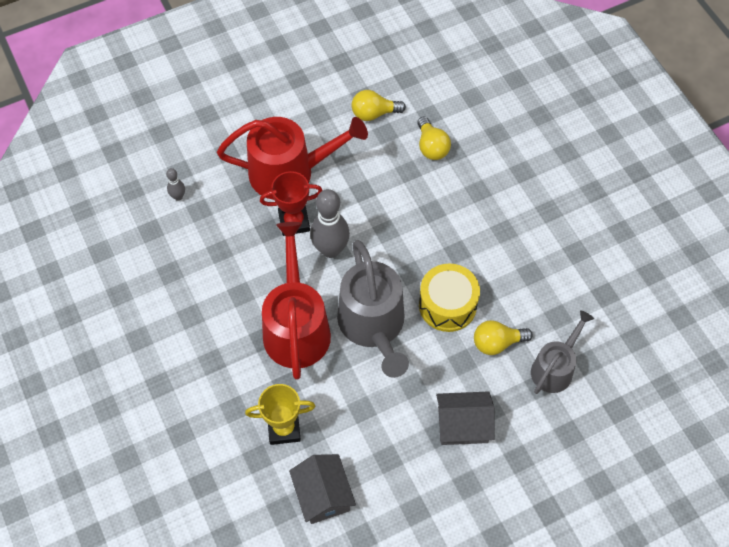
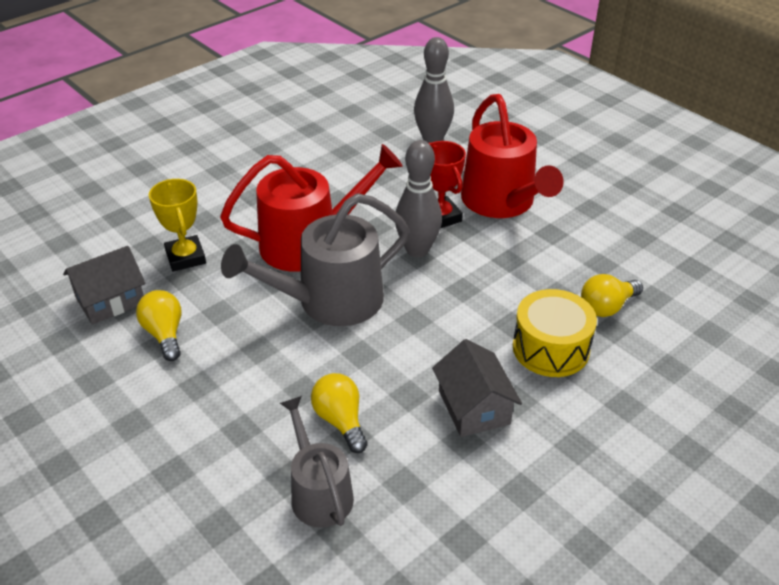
camera: 75 degrees right, 20 degrees down
(178, 196) = (432, 139): grey bowling pin -> grey bowling pin, size x2.11
(374, 113) = (622, 249): yellow light bulb -> yellow light bulb (165, 334)
(447, 305) = (380, 362): yellow drum -> yellow drum (550, 348)
(463, 425) = (213, 405): grey house -> grey house (474, 407)
(554, 368) = (319, 492): grey watering can -> grey watering can turned 135 degrees counterclockwise

